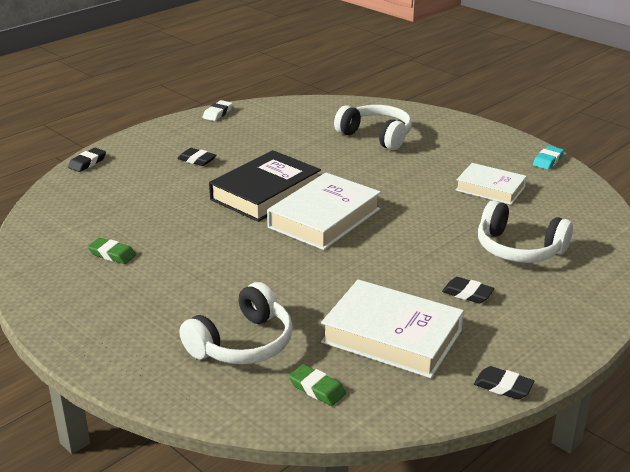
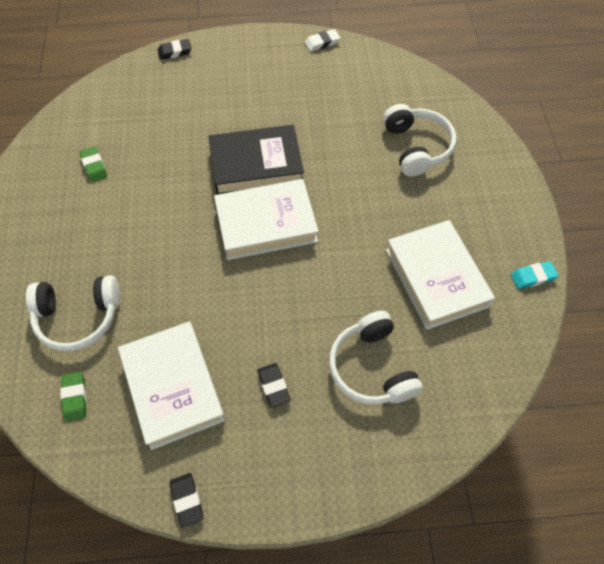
camera: 40 degrees right, 30 degrees up
(197, 160) = (249, 94): black eraser -> none
(490, 188) = (436, 278): white book -> white book, size x1.57

